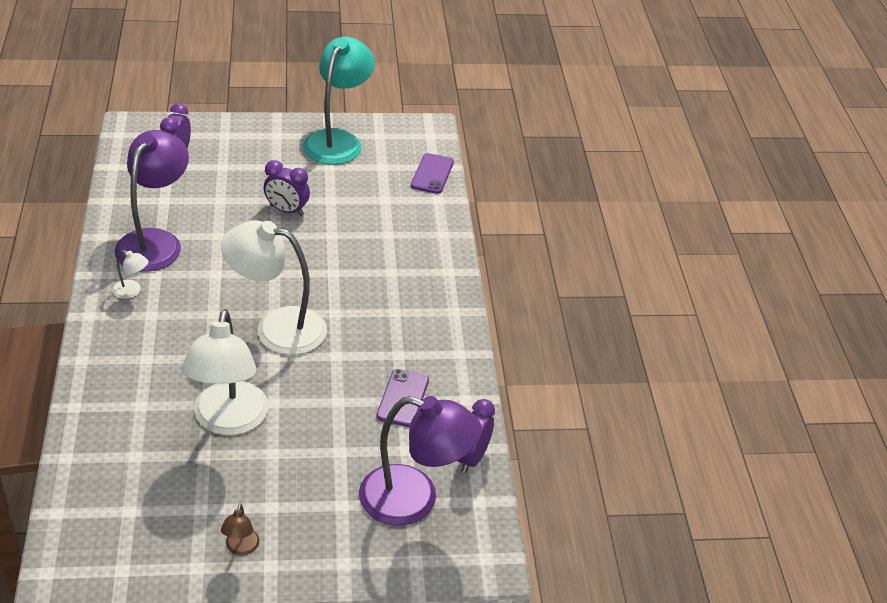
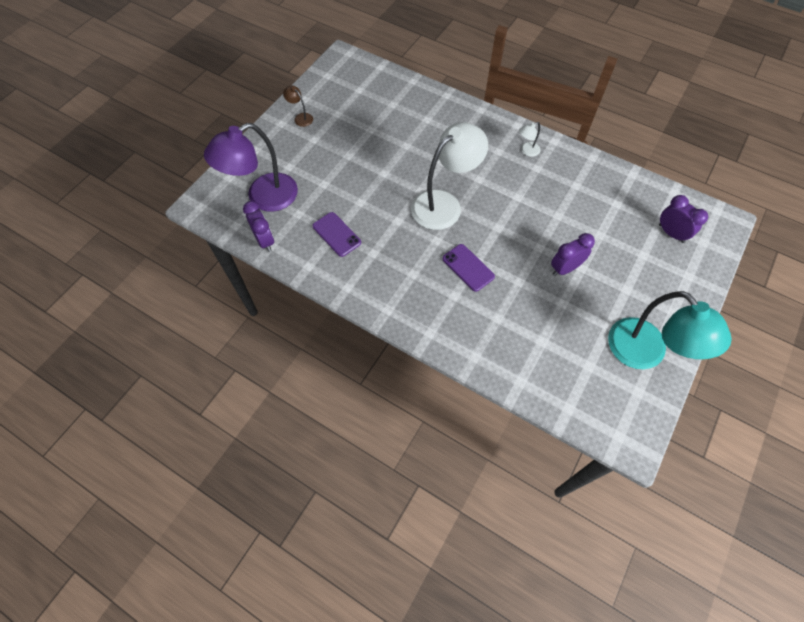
camera: 130 degrees right, 20 degrees up
(155, 241) = (571, 181): purple lamp -> none
(228, 421) = (386, 148): white lamp -> none
(432, 174) = (558, 399): purple phone -> purple phone (468, 267)

